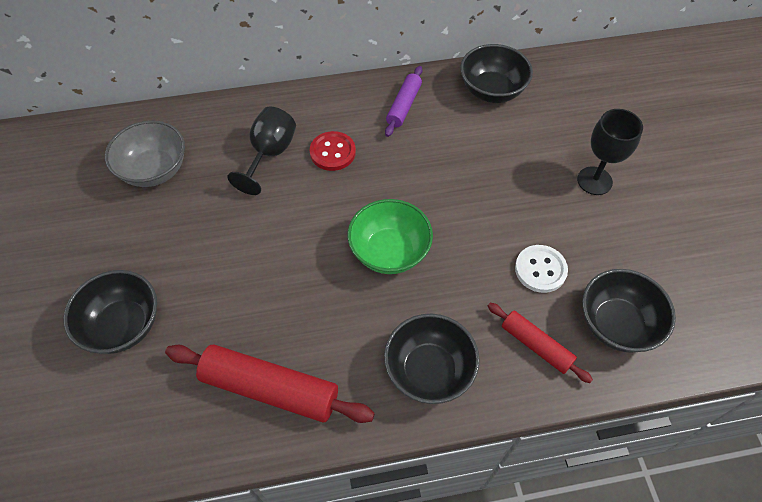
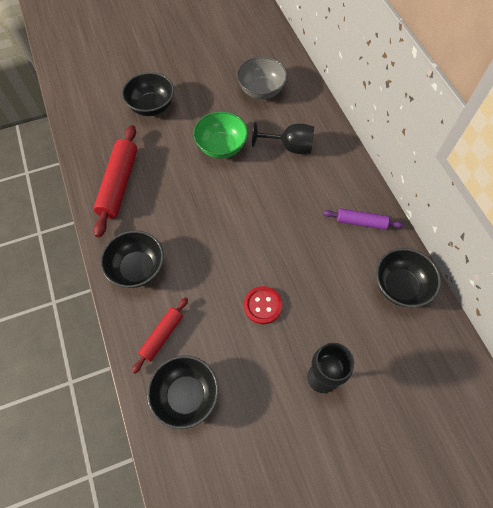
camera: 80 degrees right, 5 degrees up
(332, 152) = (301, 183): red button -> red button (263, 305)
(389, 252) = (223, 232): green bowl -> green bowl (221, 147)
(540, 269) = (225, 336): white button -> none

